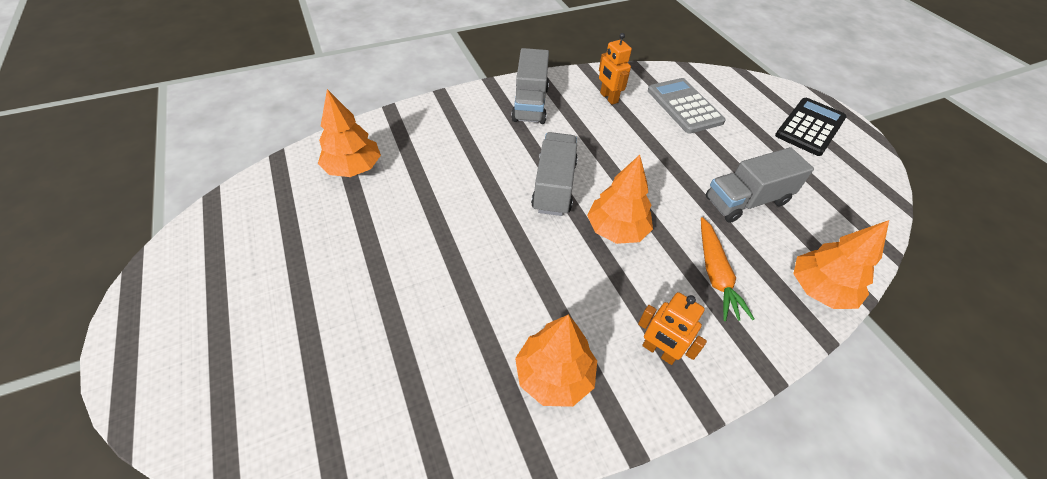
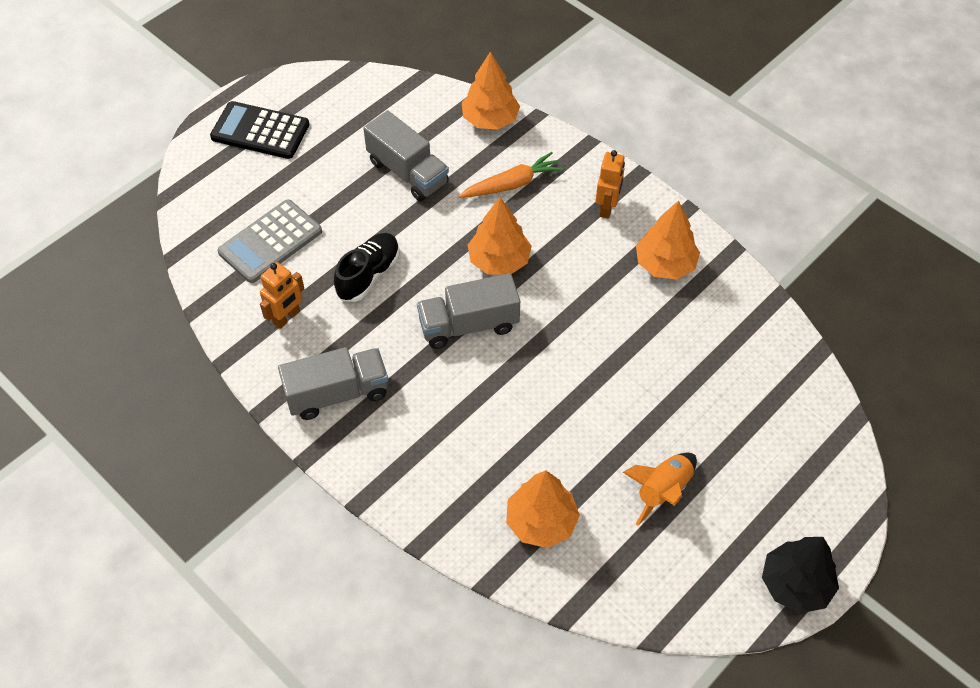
camera: 110 degrees left, 5 degrees up
(145, 308) = (795, 584): none -> black tree
(312, 251) = (662, 491): none -> orange rocket
(632, 145) = (368, 275): none -> black shoe

